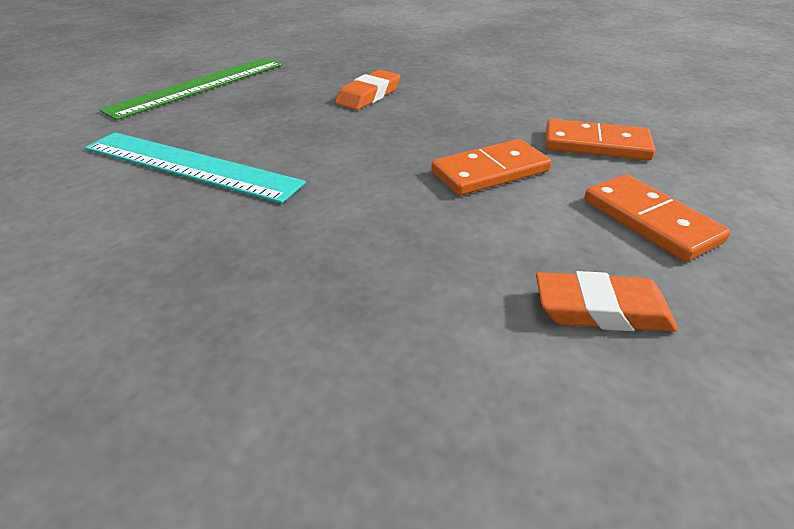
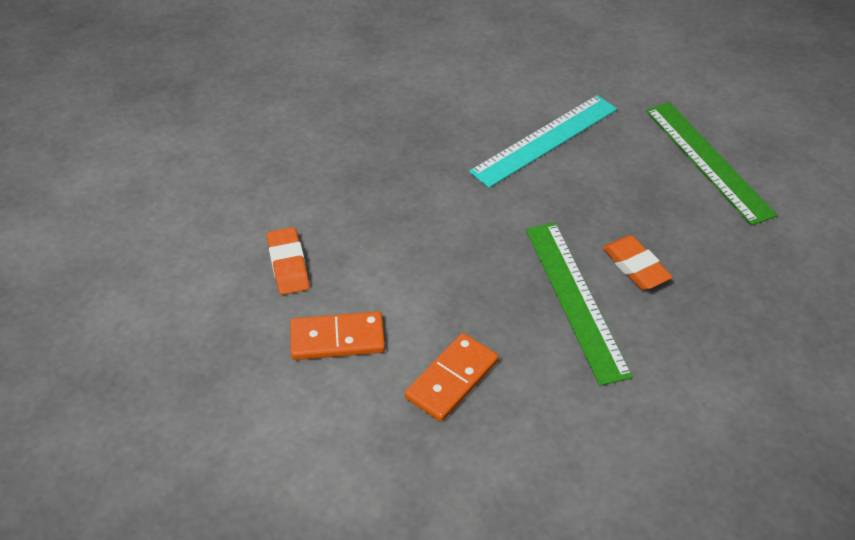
camera: 115 degrees right, 10 degrees up
(434, 111) = (575, 299): none -> green ruler
(490, 172) = (449, 287): orange domino -> none
(601, 310) = (288, 265): orange eraser -> orange eraser turned 45 degrees counterclockwise

